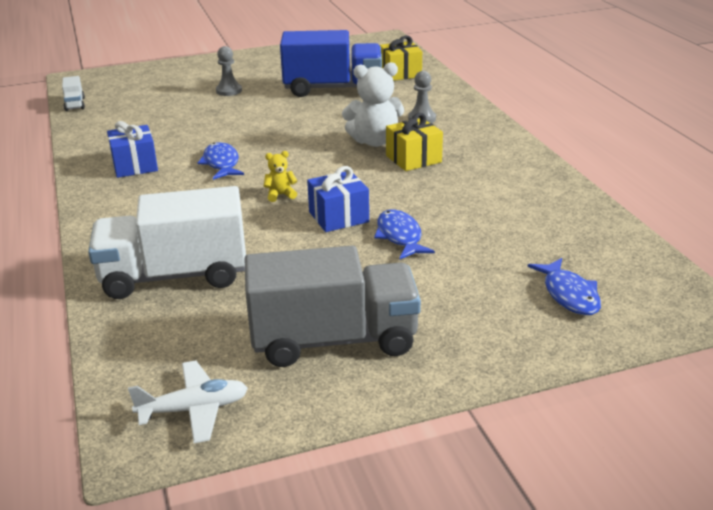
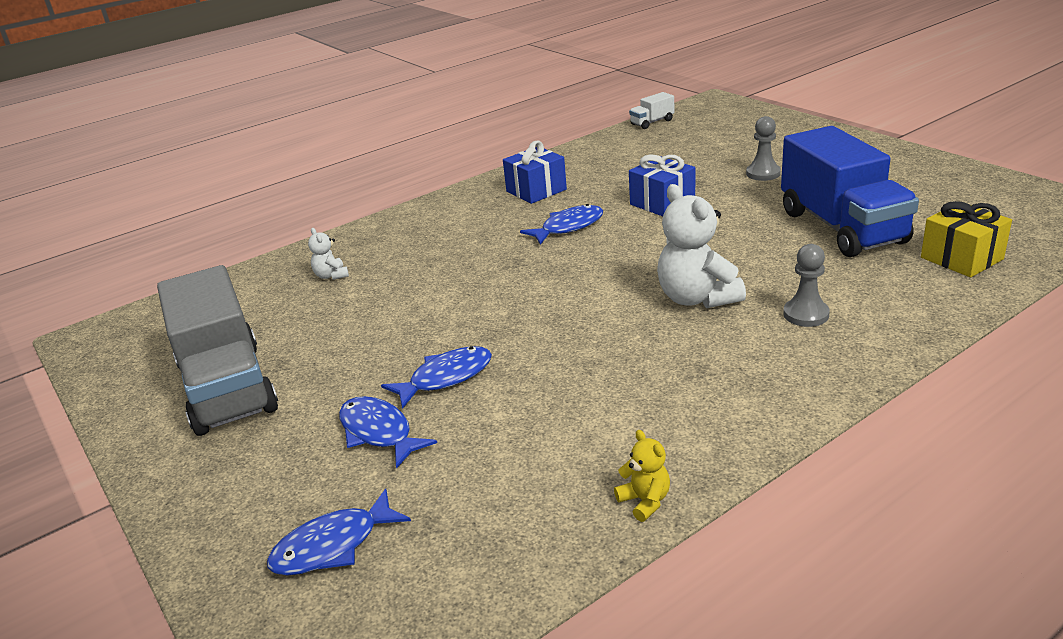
camera: 75 degrees right, 0 degrees up
(175, 276) = (331, 275): white truck -> white teddy bear
(194, 409) = (129, 347): white plane -> none
(280, 195) = (512, 279): yellow teddy bear -> yellow teddy bear (645, 501)
(338, 217) = (477, 326): blue gift -> blue gift (662, 203)
(413, 159) = (664, 339): yellow gift -> none
(451, 269) = (379, 432): none -> blue fish

